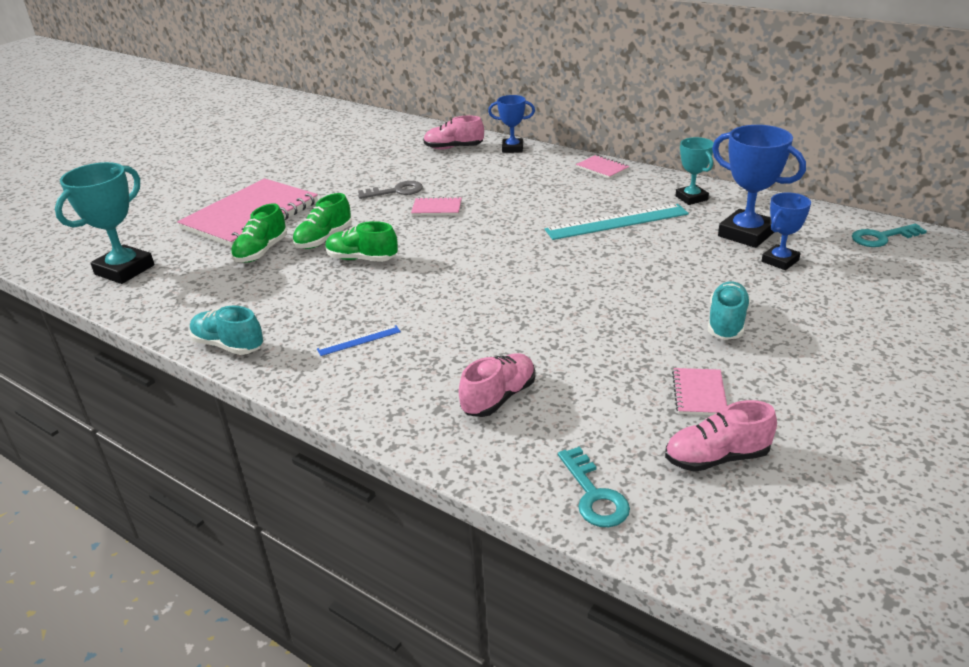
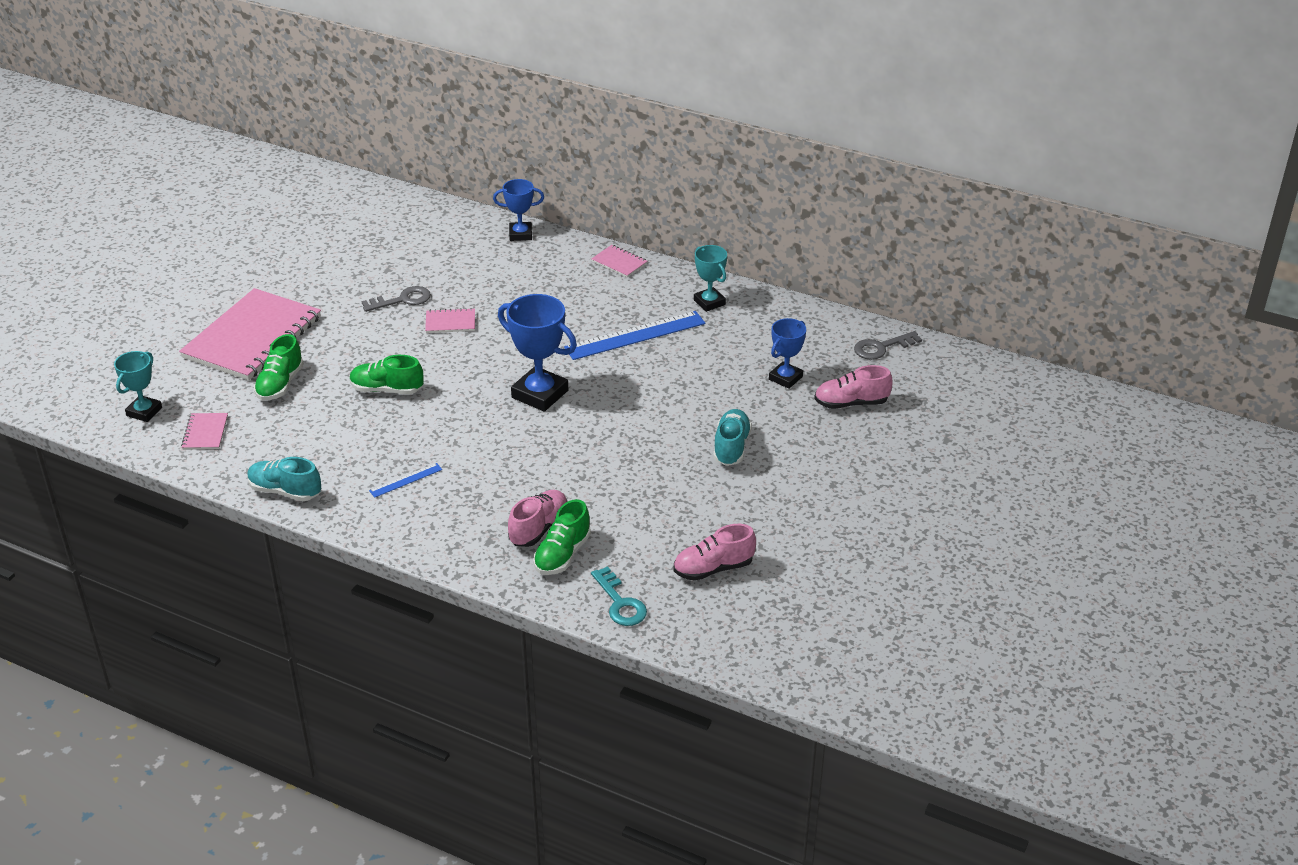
camera: 10 degrees left, 5 degrees up
(124, 270) = (144, 412): turquoise trophy -> turquoise trophy, size x0.61
(324, 239) = (341, 366): green shoe -> green shoe (562, 554)
(453, 148) = (454, 234): pink shoe -> pink shoe (851, 403)
(617, 222) = (635, 335): turquoise ruler -> blue ruler
(699, 393) = (703, 515): pink notebook -> pink notebook (205, 433)
(746, 234) = (758, 347): blue trophy -> blue trophy (540, 394)
(881, 237) = (881, 347): turquoise key -> grey key

